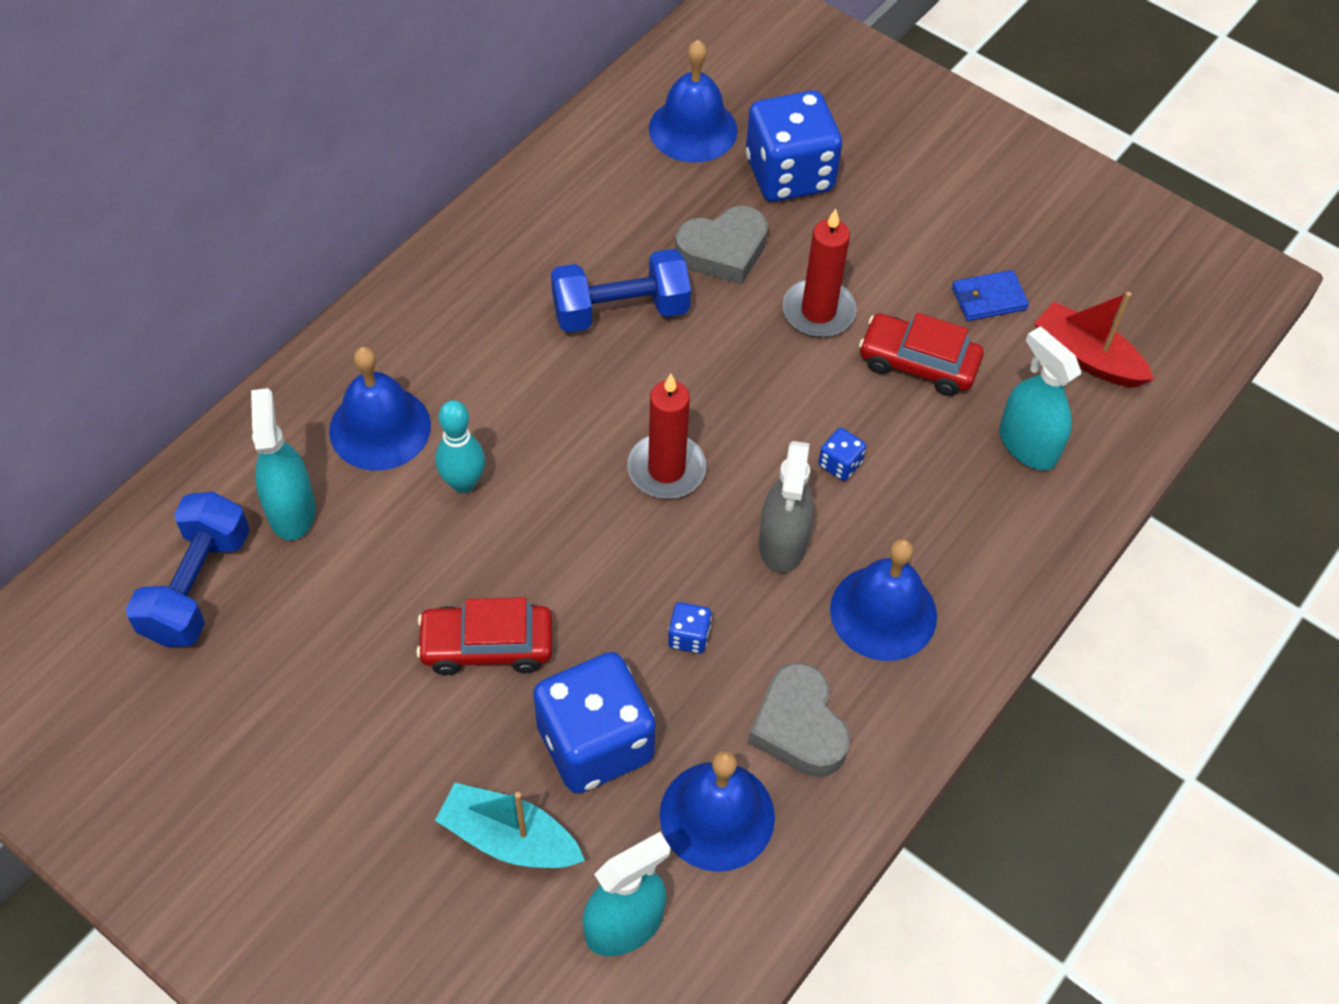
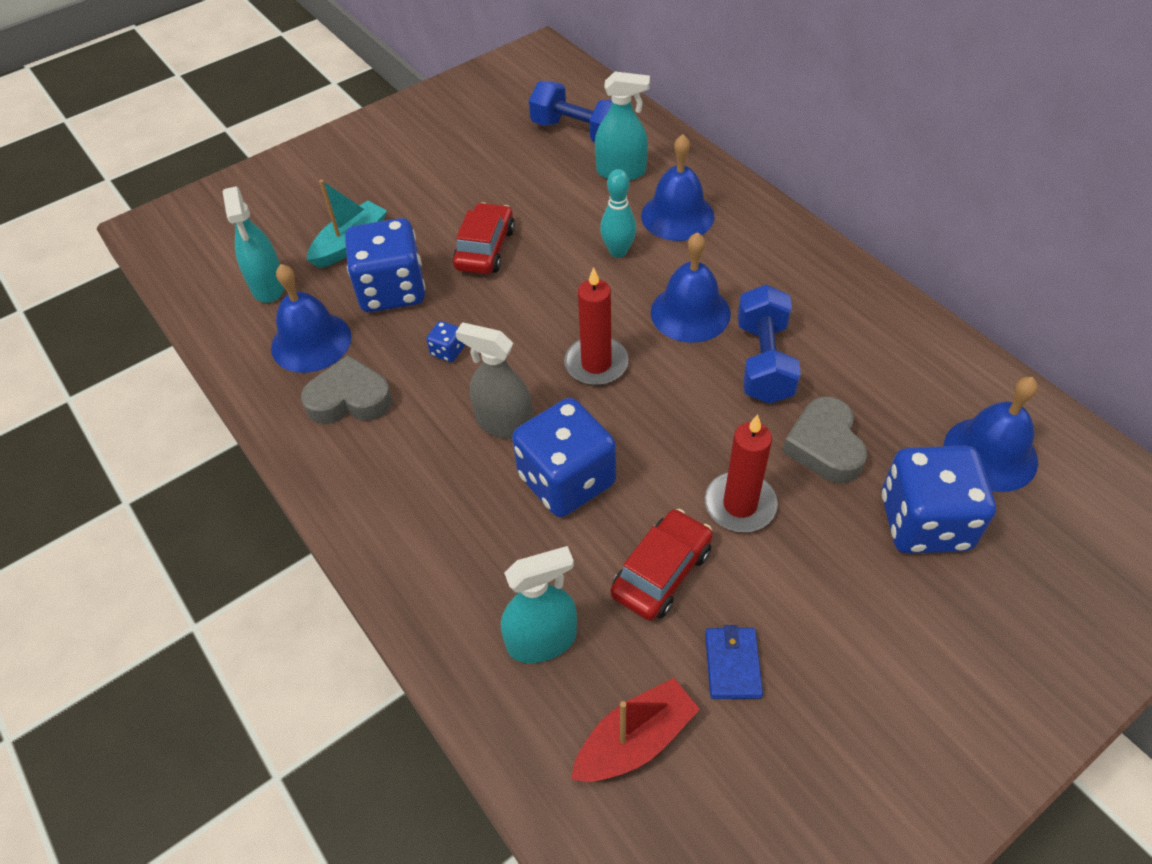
camera: 110 degrees right, 5 degrees down
(840, 464) = (566, 480): blue dice -> blue dice, size x2.45
(883, 612) = (417, 475): blue bell -> blue bell (690, 312)

